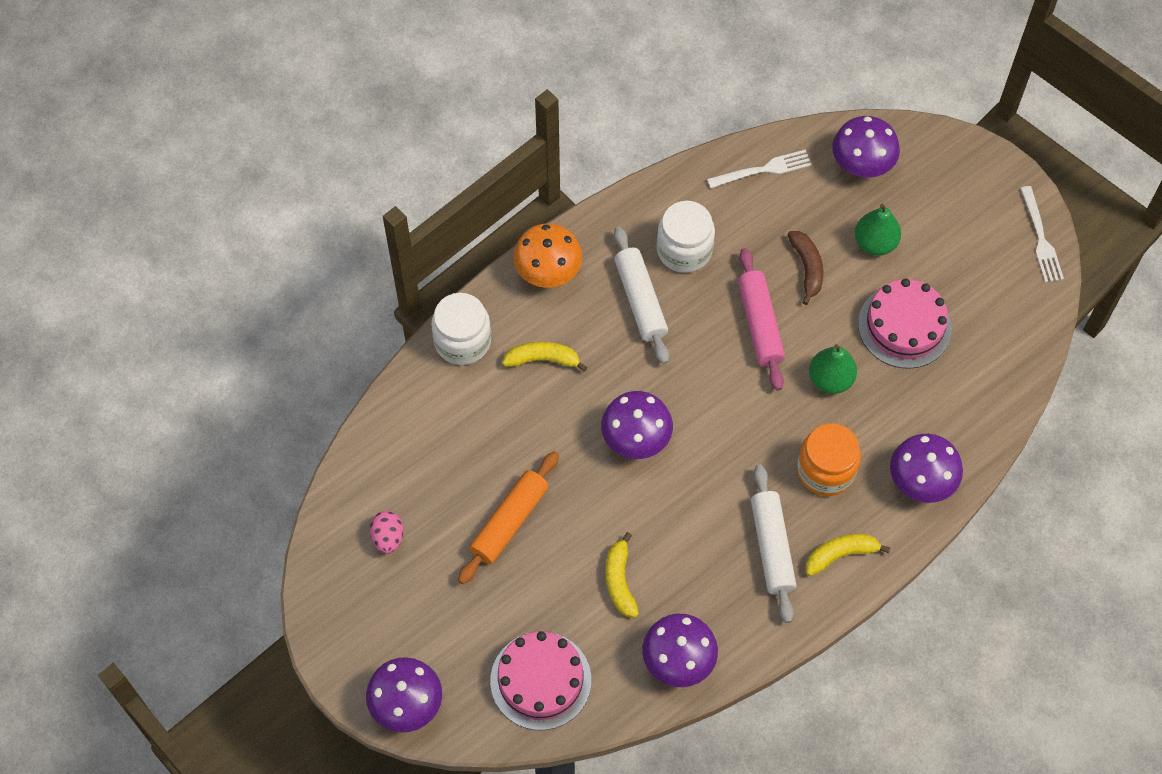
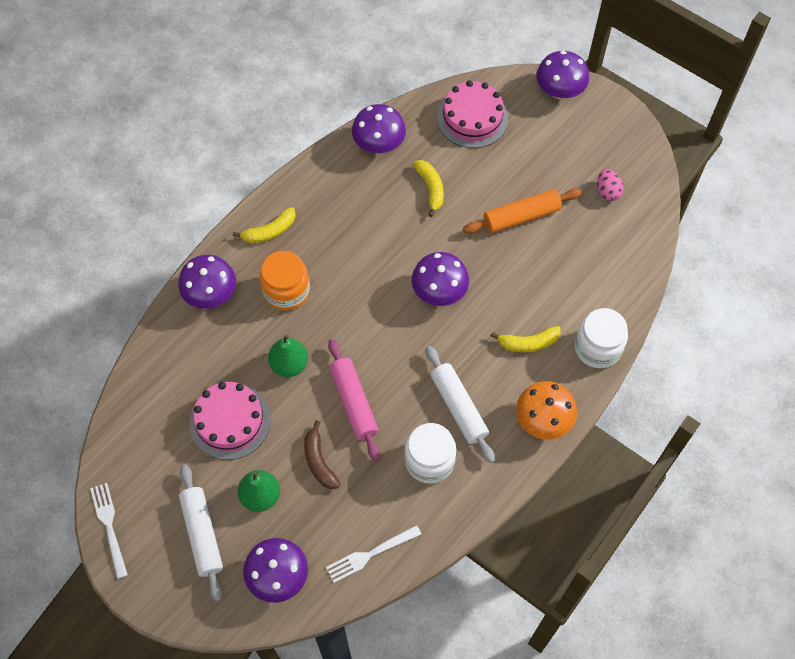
camera: 170 degrees right, 0 degrees up
(509, 522) = (521, 216): orange rolling pin -> orange rolling pin turned 45 degrees clockwise
(771, 547) = (322, 228): white rolling pin -> white rolling pin (202, 534)

